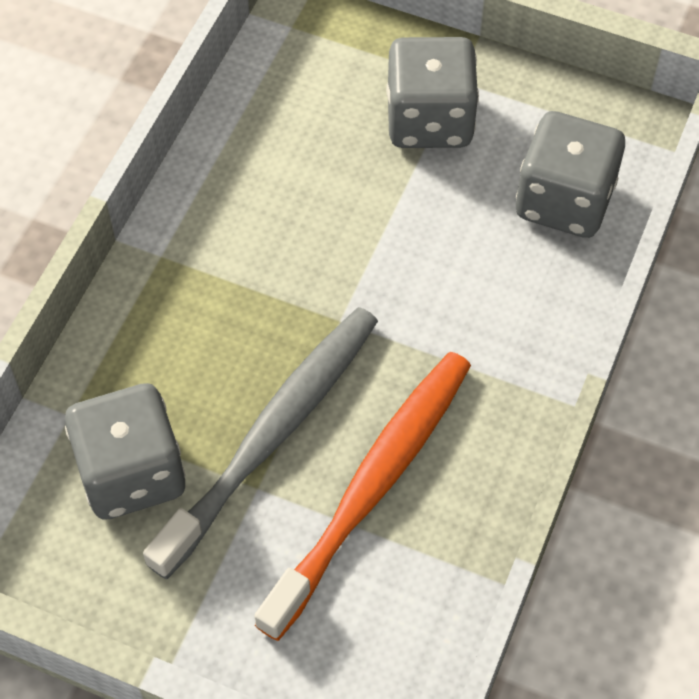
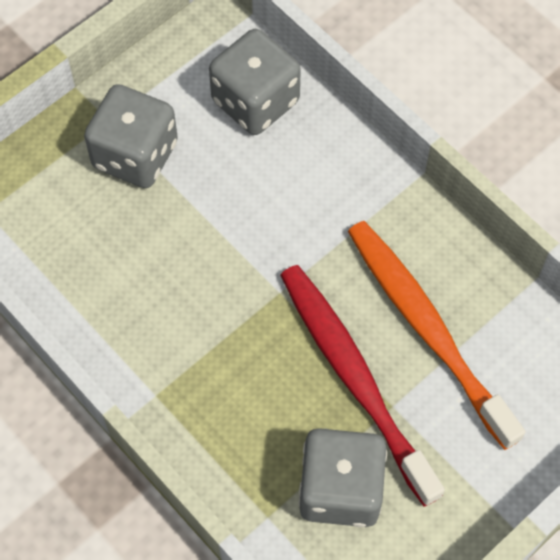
camera: 65 degrees left, 5 degrees up
(272, 435) = (354, 378): grey toothbrush -> red toothbrush

